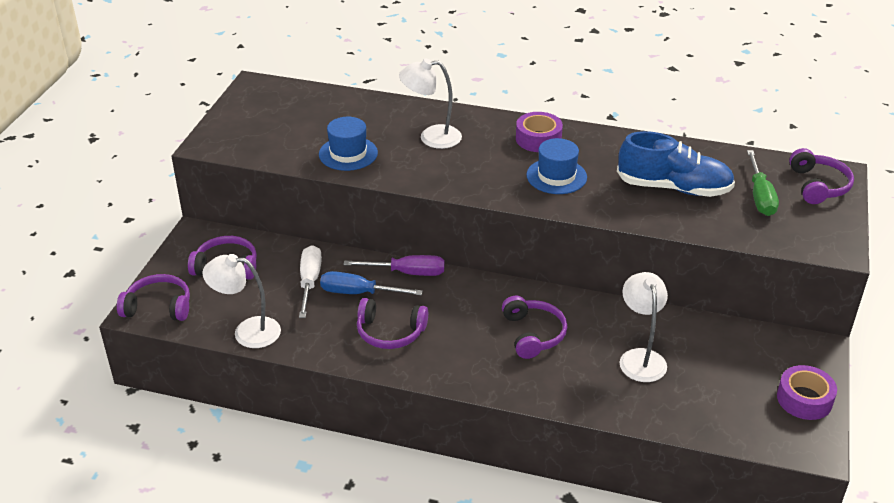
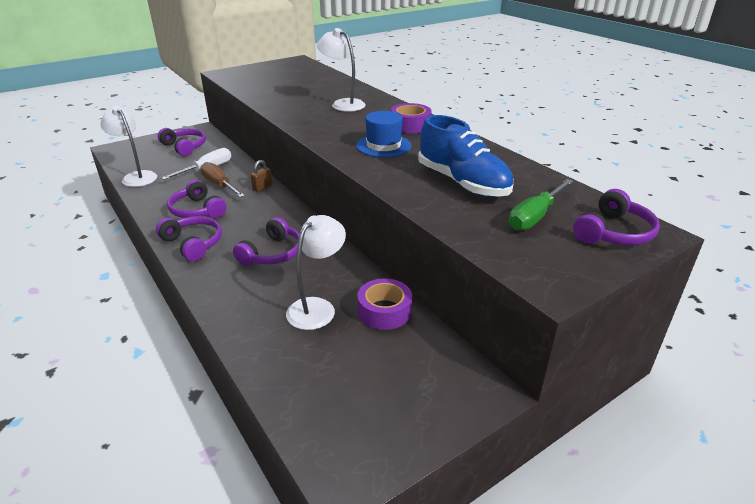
camera: 40 degrees right, 5 degrees down
(158, 307) = (125, 150): purple headphones -> purple headphones (193, 244)
(348, 153) = (281, 96): blue hat -> none
(358, 293) = (219, 185): blue screwdriver -> brown screwdriver
(407, 273) = (262, 187): purple screwdriver -> brown padlock
(804, 399) = (404, 426): purple tape -> purple tape (384, 311)

